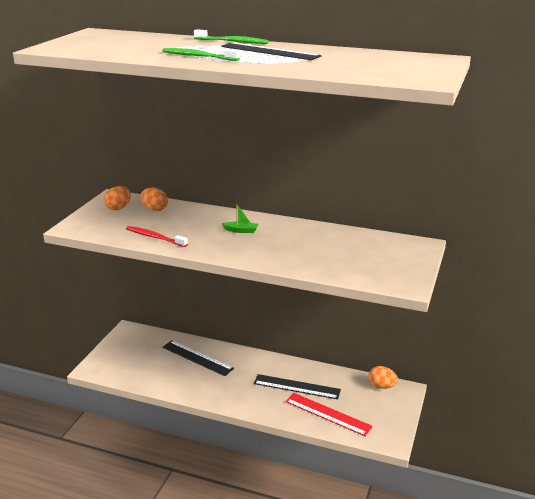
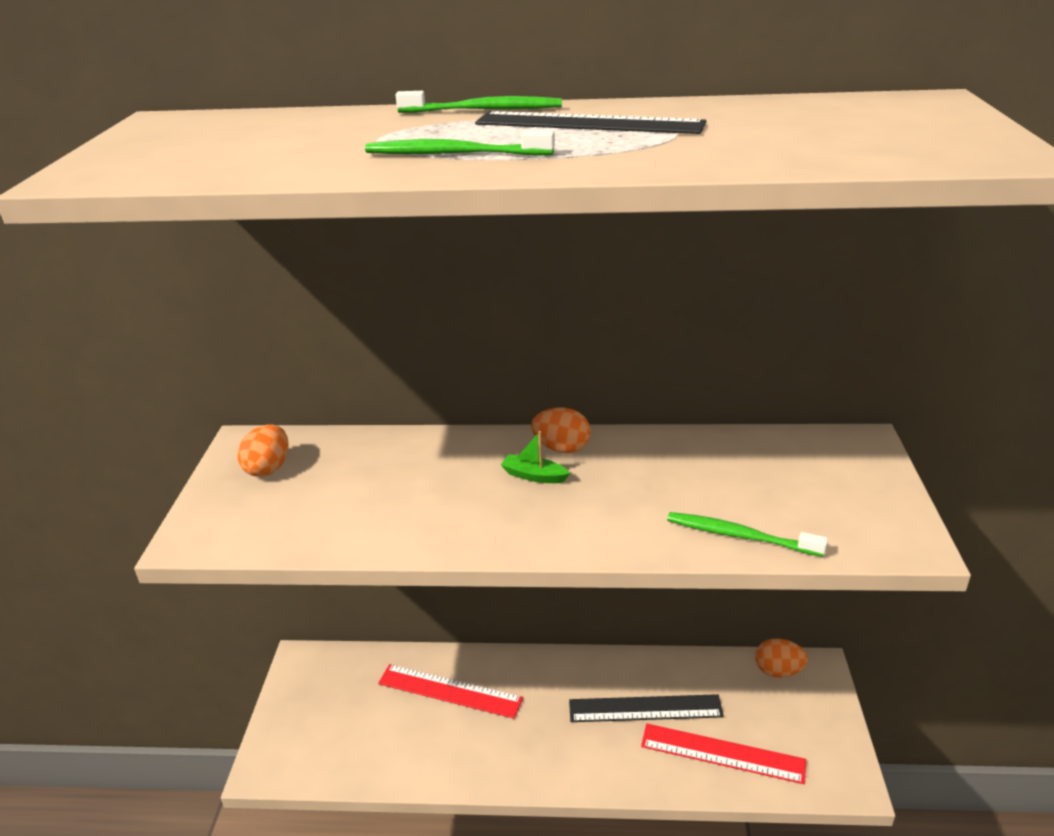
camera: 15 degrees left, 5 degrees up
(154, 209) = (342, 457): orange egg -> orange egg (561, 448)
(155, 237) = (377, 527): red toothbrush -> none
(197, 358) = (449, 691): black ruler -> red ruler
(241, 230) = (534, 476): green boat -> green boat turned 150 degrees counterclockwise
(324, 268) = (739, 536): none -> green toothbrush

